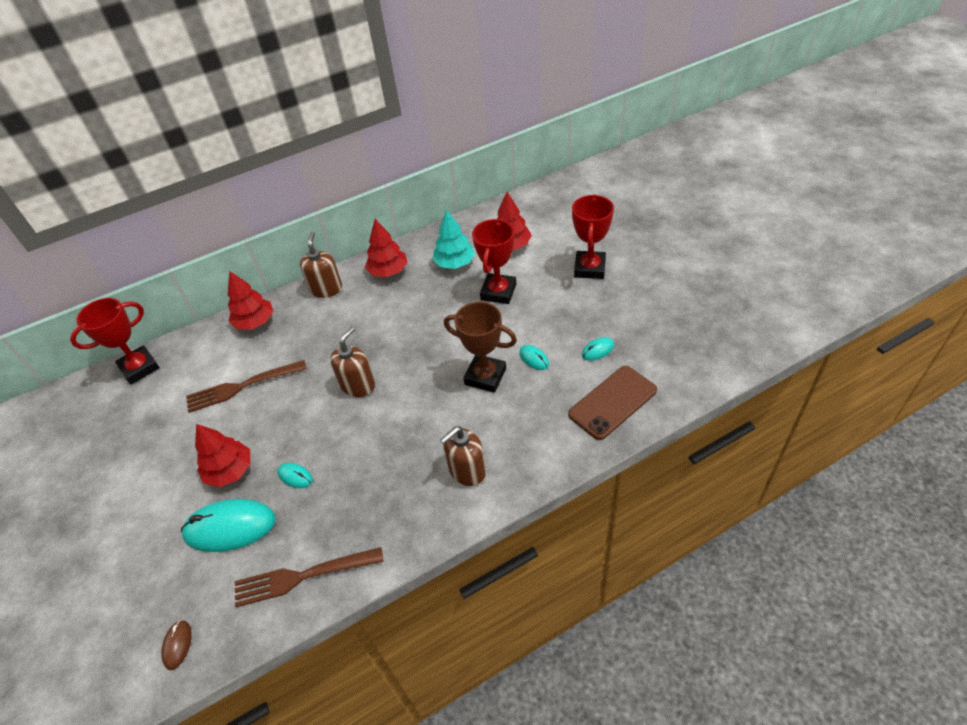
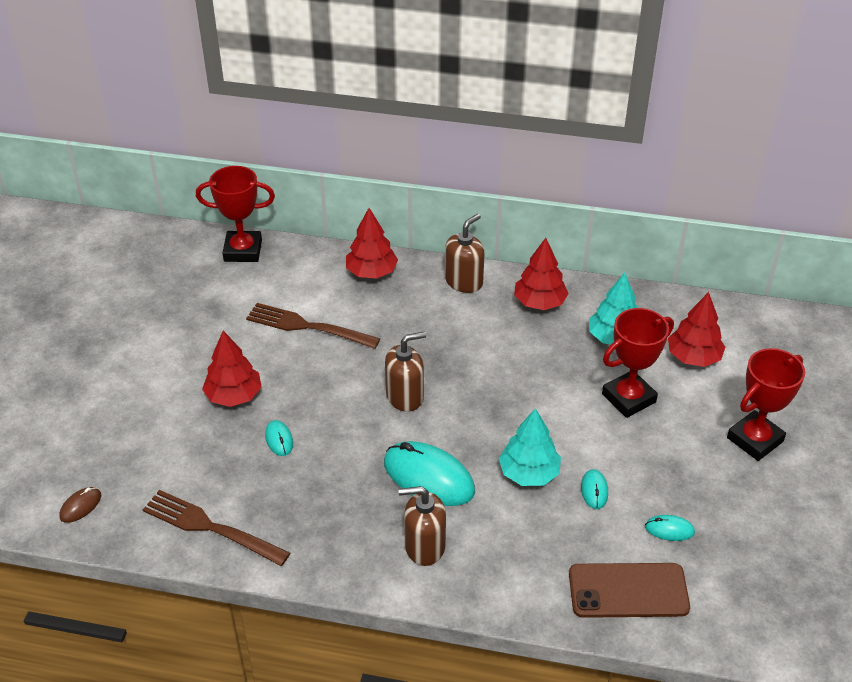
camera: 35 degrees right, 5 degrees down
(230, 527) = (193, 443): turquoise mouse -> turquoise mouse (428, 477)
(485, 376) = (529, 473): brown trophy -> turquoise tree

